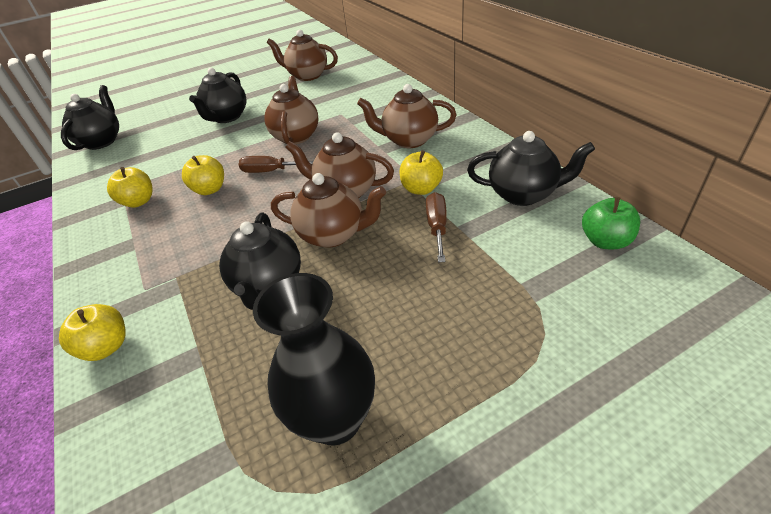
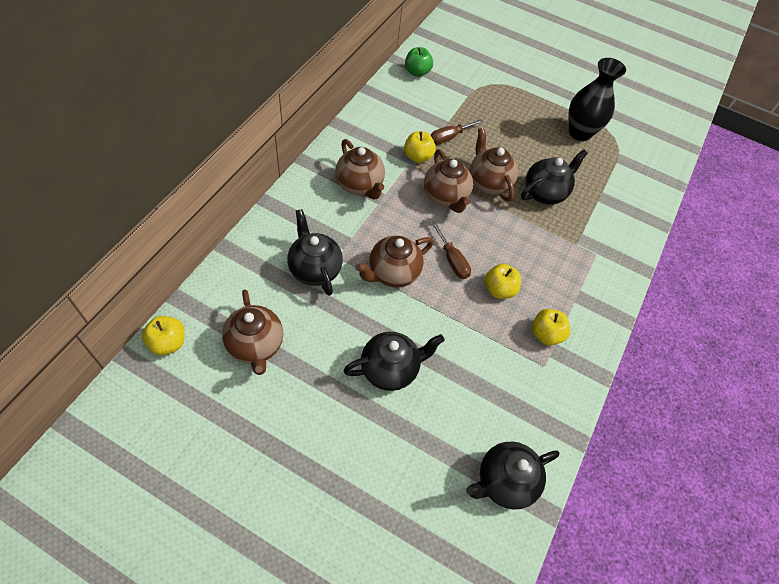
camera: 135 degrees left, 15 degrees up
(106, 347) = (632, 240): yellow apple -> yellow apple (168, 343)
(523, 194) = (394, 108): black teapot -> black teapot (315, 269)

